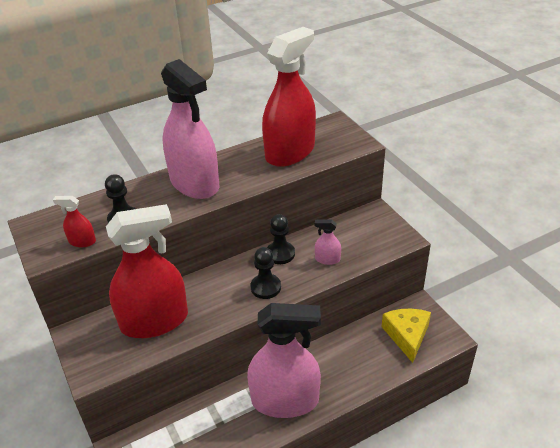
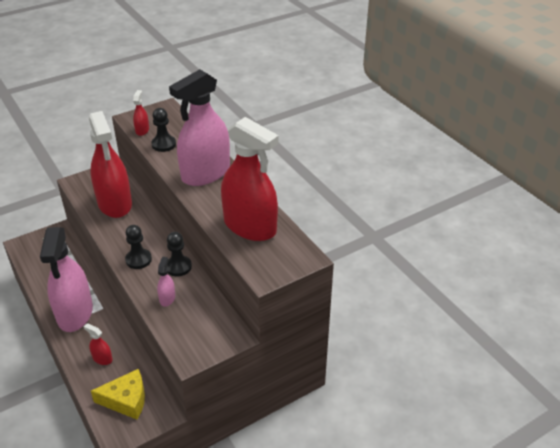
camera: 85 degrees right, 0 degrees up
(355, 363) = (102, 358): none -> red spray bottle

